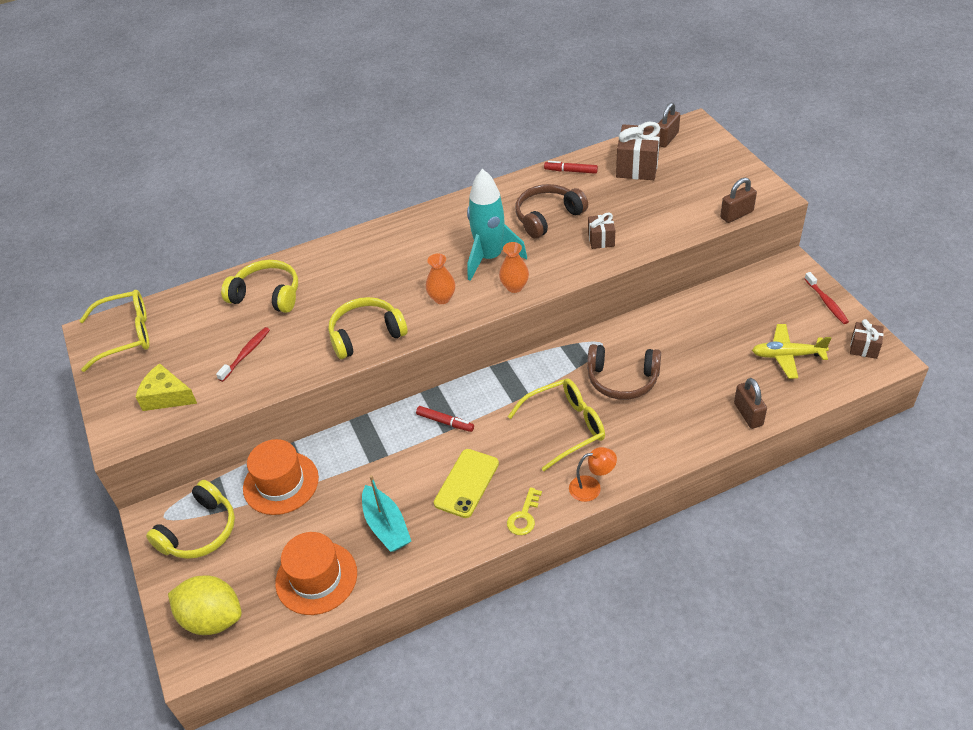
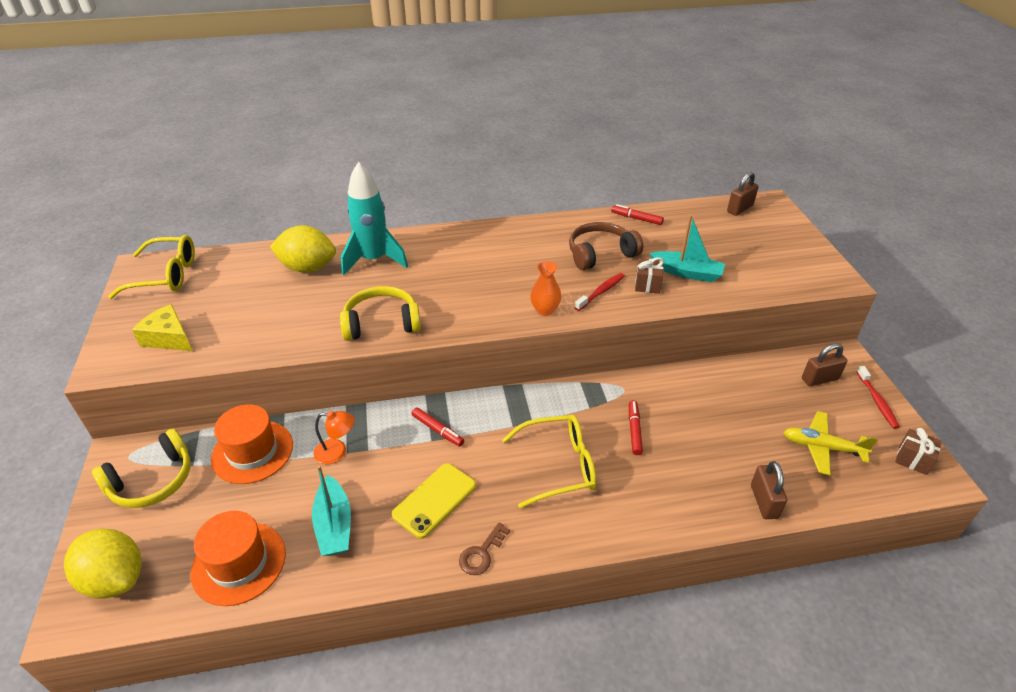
camera: 10 degrees right, 5 degrees down
(246, 354) = (262, 315): red toothbrush -> red toothbrush (601, 292)
(267, 295) = (308, 268): yellow headphones -> yellow lemon
(442, 298) = (469, 305): orange vase -> none
(490, 258) = (530, 279): turquoise rocket -> turquoise rocket (374, 260)
(524, 516) = (481, 553): yellow key -> brown key
(591, 487) = (566, 540): orange lamp -> orange lamp (337, 452)
(622, 379) = (634, 430): brown headphones -> red marker
(634, 219) = (687, 273): none -> turquoise boat
(637, 166) = (703, 227): brown gift -> none
(736, 214) = (796, 289): brown padlock -> brown padlock (819, 379)

